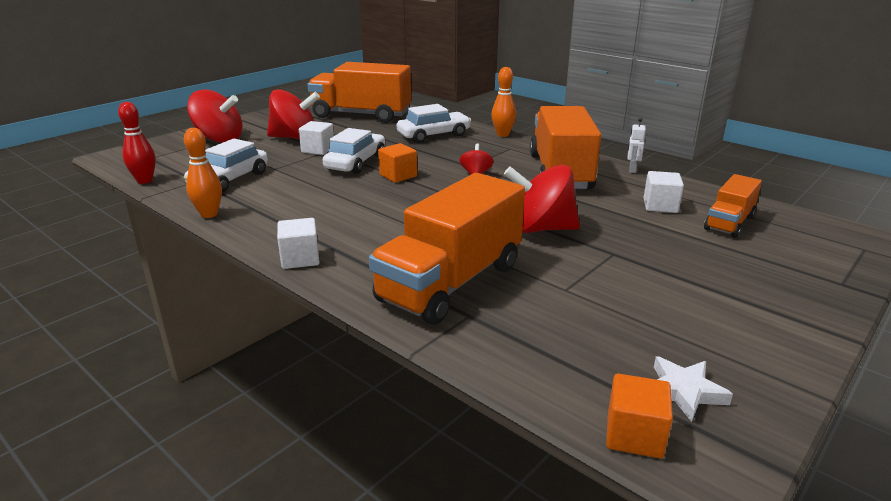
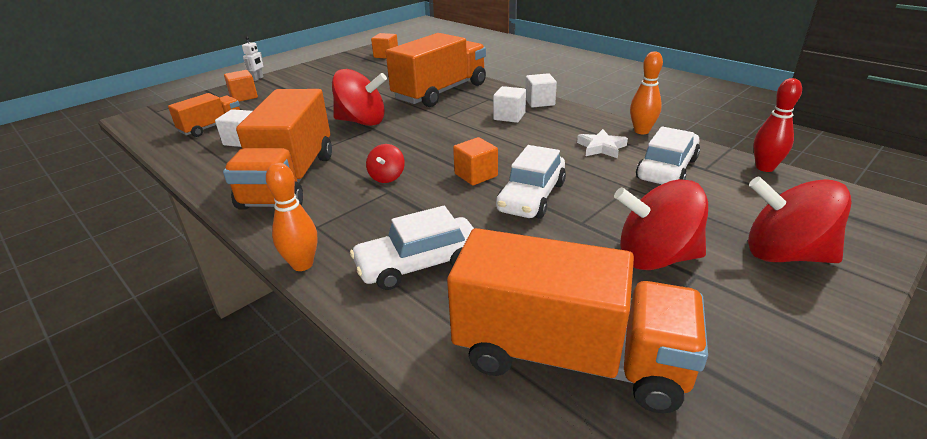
camera: 175 degrees left, 5 degrees up
(318, 150) = (596, 224): white cube -> white cube (509, 116)
(632, 170) = (205, 184): white robot -> white robot (258, 79)
(683, 391) = (356, 63): white star -> white star (601, 147)
(777, 276) = (244, 97): none -> orange cube

